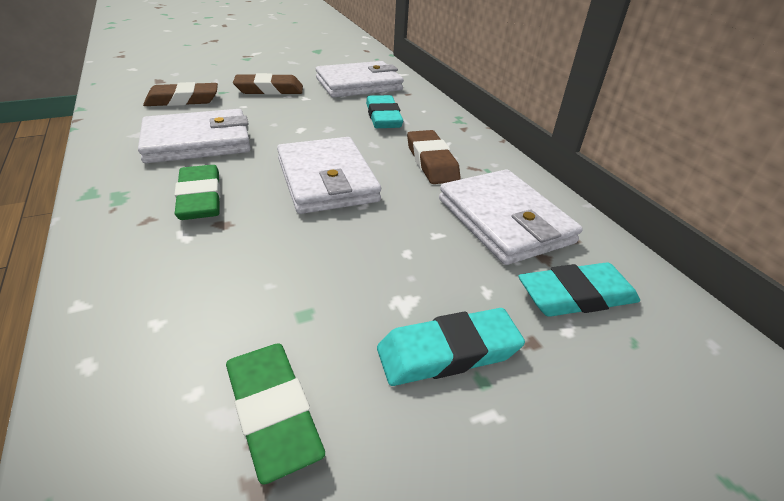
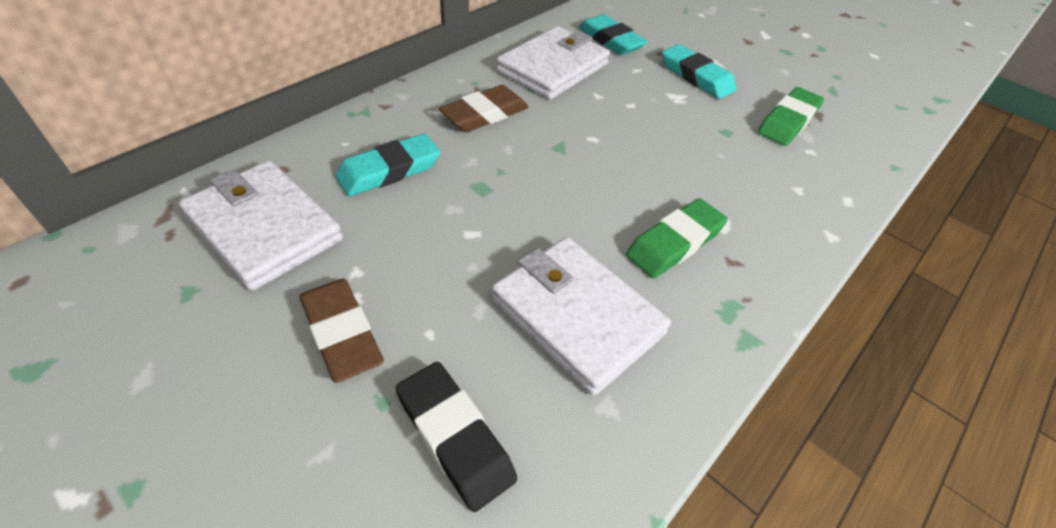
camera: 115 degrees left, 10 degrees up
(183, 100) = (455, 437): brown eraser -> black eraser
(327, 180) = (572, 171): white wallet -> none

